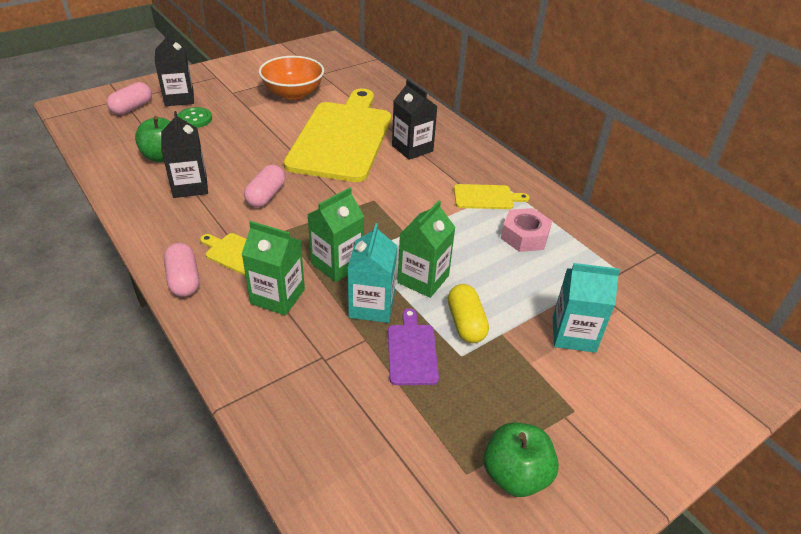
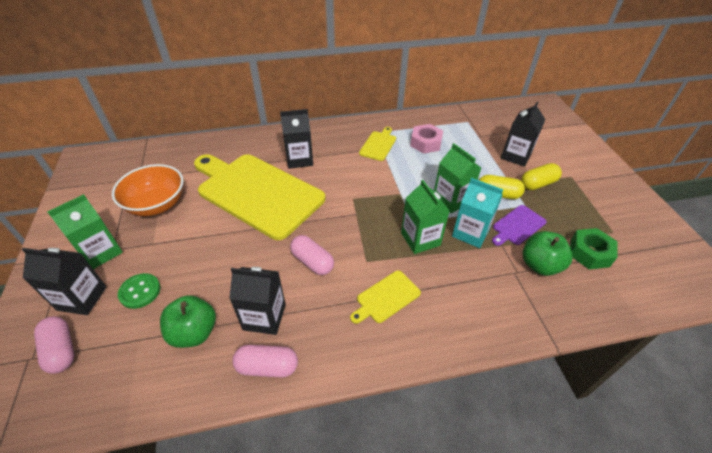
camera: 65 degrees left, 5 degrees up
(184, 280) = (405, 345): pink capsule -> pink capsule (267, 367)
(277, 296) = (446, 283): green carton -> green carton (101, 252)
(400, 440) = (589, 253): none -> green nut
(412, 351) = (517, 226): purple cutting board -> purple cutting board turned 60 degrees counterclockwise
(515, 475) = (614, 213): green apple -> green apple (540, 265)
(522, 367) = (537, 184): none -> yellow capsule
(573, 334) = (516, 156): turquoise carton -> black carton

